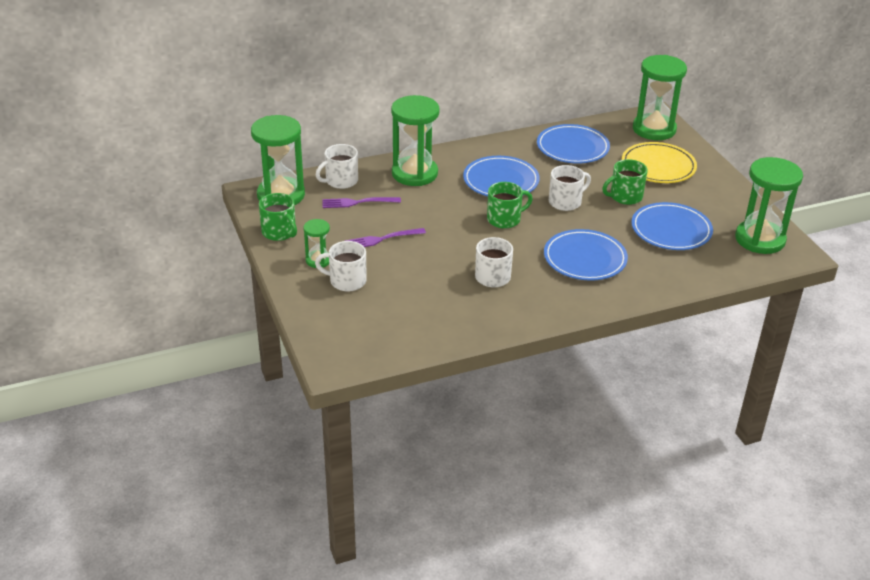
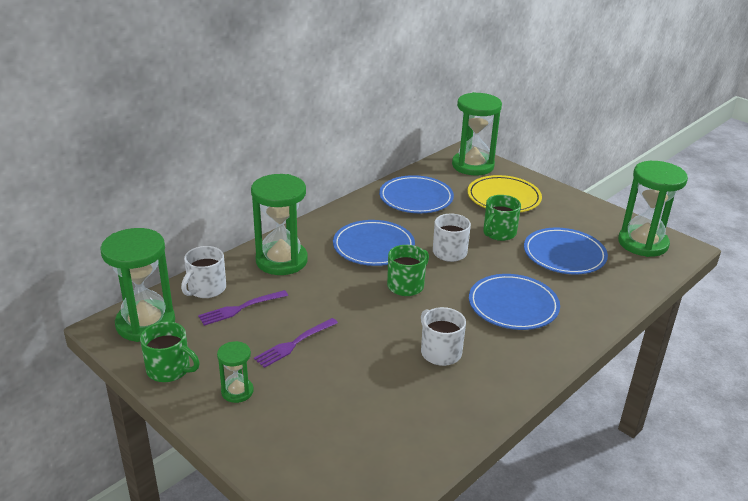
camera: 25 degrees left, 5 degrees down
(346, 281) = (287, 407): white mug -> none

